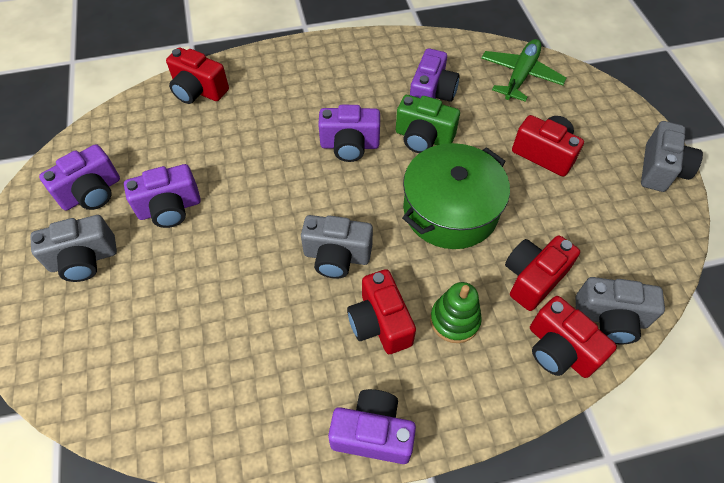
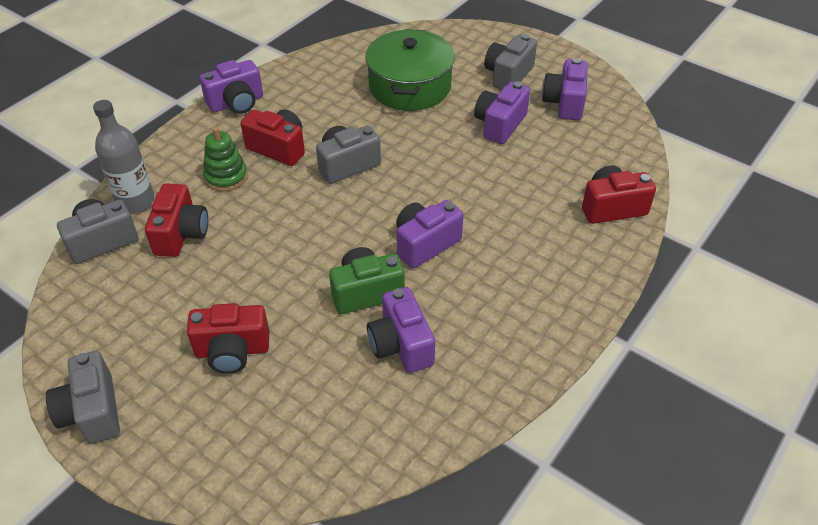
camera: 140 degrees right, 10 degrees down
(450, 210) = (287, 244): green pot -> green pot (409, 86)
(520, 75) = (321, 440): green plane -> none
(559, 349) = (135, 201): red camera -> grey bottle

